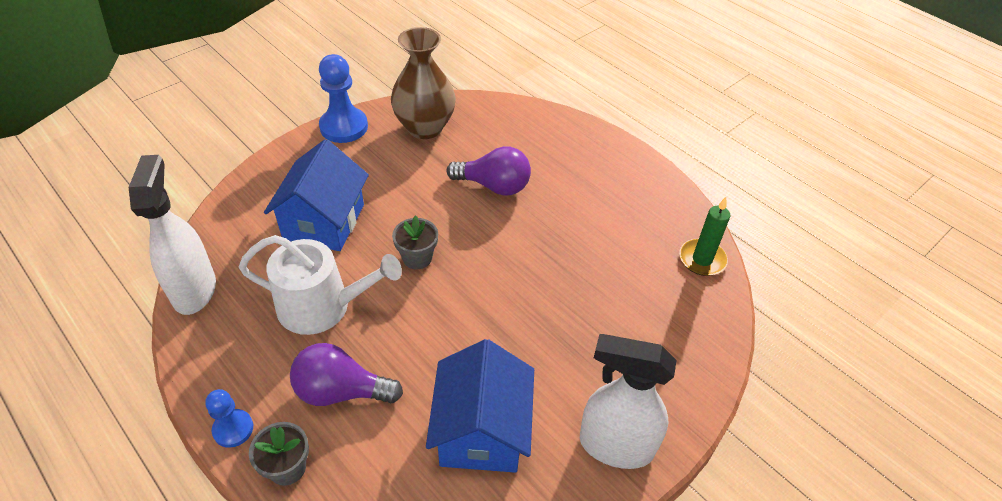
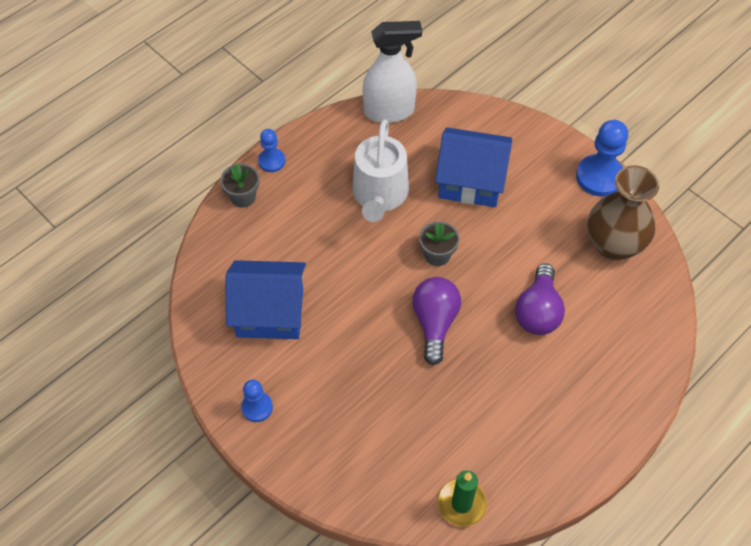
camera: 90 degrees right, 10 degrees up
(341, 391) = (302, 219): purple light bulb -> purple light bulb (435, 323)
(615, 445) = (257, 407): white spray bottle -> blue pawn

